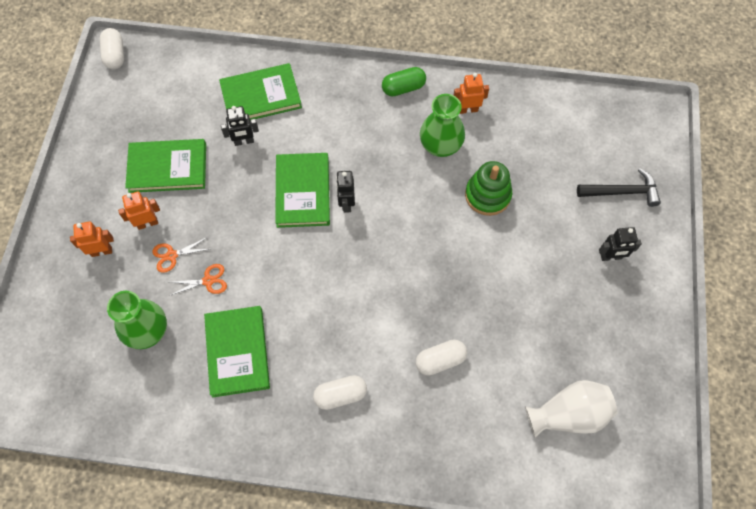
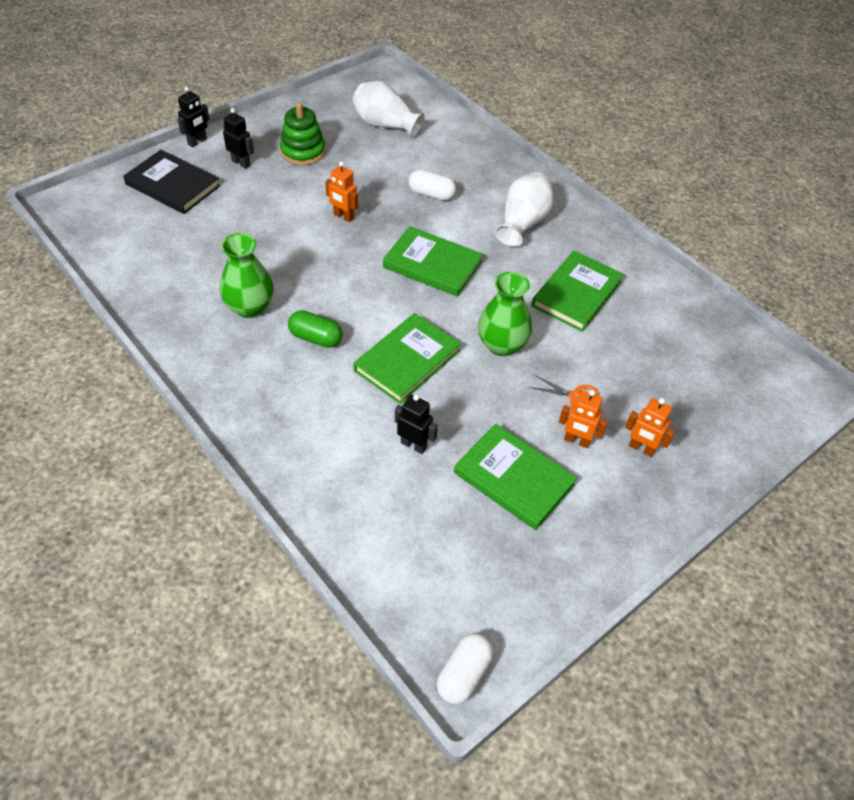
camera: 140 degrees left, 15 degrees down
(148, 331) = (642, 356): green vase -> green vase (502, 345)
(208, 281) = (558, 355): orange scissors -> none
(261, 96) = (349, 477): green book -> green book (432, 264)
(340, 395) = (522, 223): white capsule -> white vase
(346, 203) = (381, 325): black robot -> black robot (197, 142)
(403, 88) = (211, 375): green capsule -> green capsule (316, 338)
(468, 109) = (187, 315): orange robot -> orange robot (343, 216)
(487, 195) = (265, 250): green stacking toy -> green stacking toy (303, 152)
(622, 192) = (173, 185): black hammer -> black book

